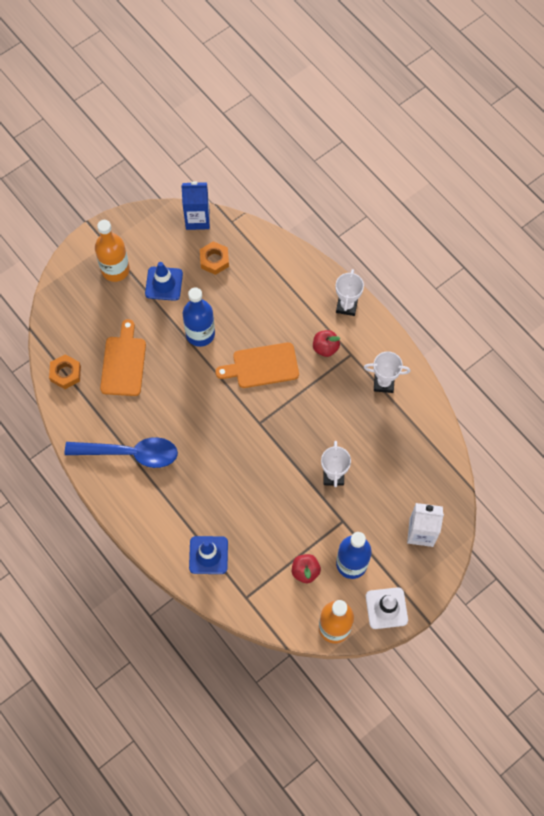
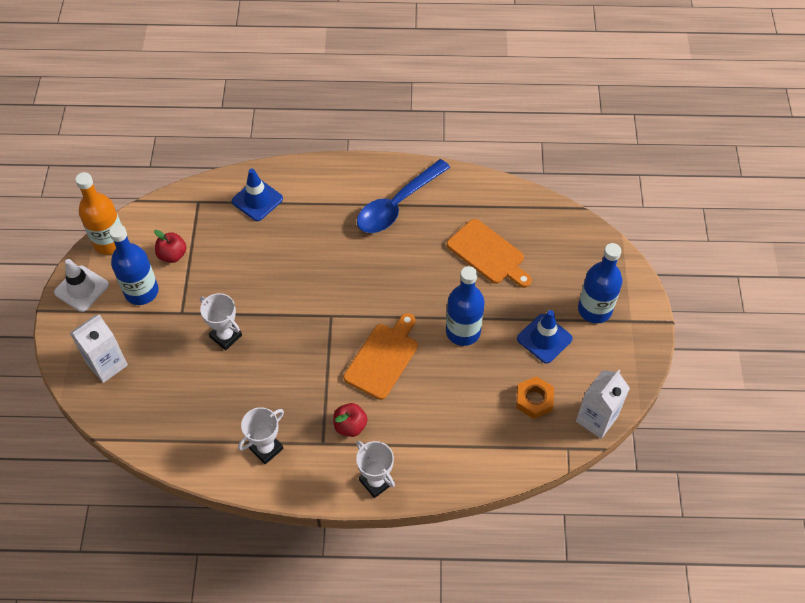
camera: 130 degrees right, 10 degrees down
(65, 373) = (516, 206): orange nut -> none
(115, 270) = (594, 309): orange bottle -> blue bottle
(197, 219) = (596, 419): blue carton -> white carton

